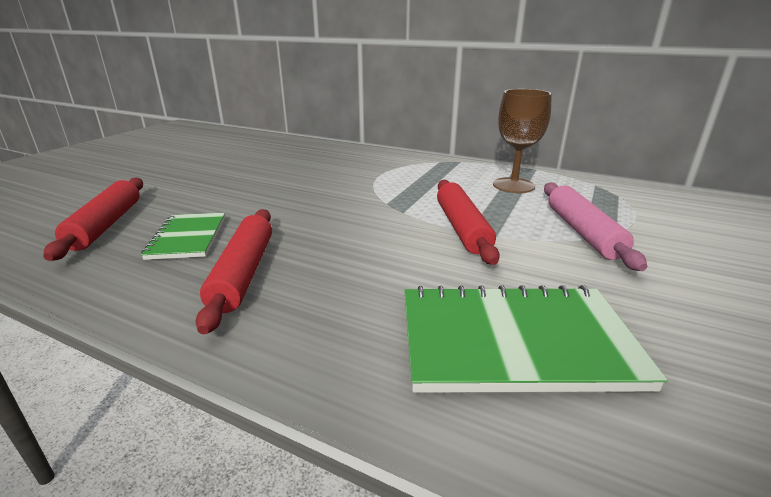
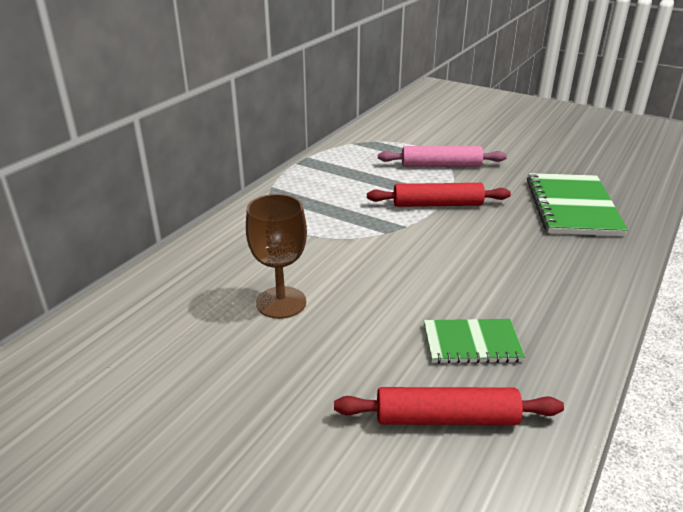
camera: 85 degrees left, 5 degrees up
(243, 273) = (530, 300): red rolling pin -> none
(513, 185) = (348, 172): brown goblet -> brown goblet (281, 302)

